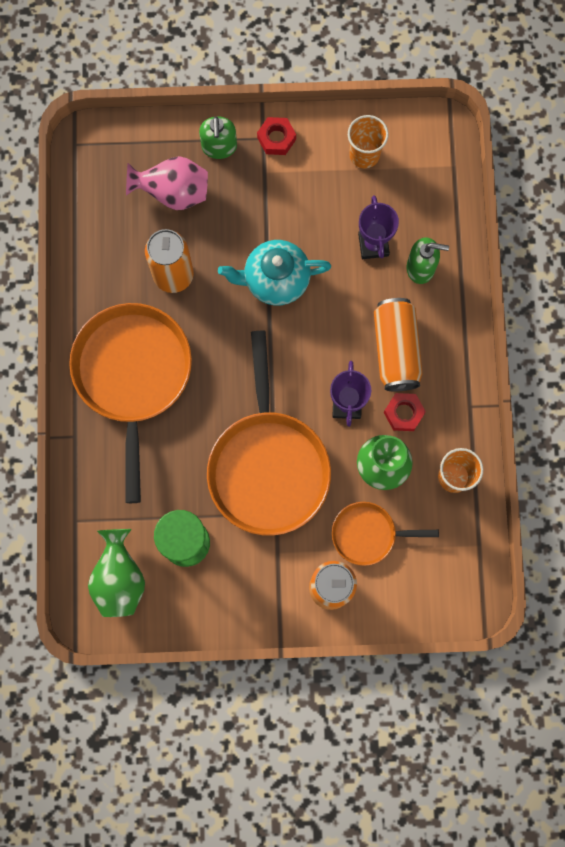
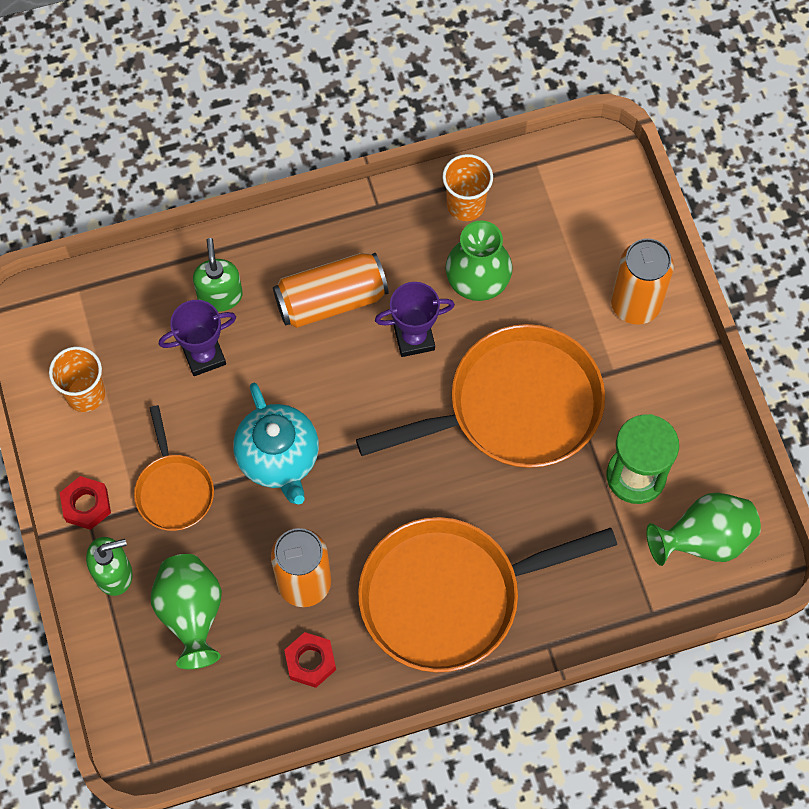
camera: 105 degrees left, 10 degrees down
(173, 193) = (191, 614): pink vase -> green vase
(368, 534) = (560, 279): orange pan -> orange pan (174, 490)
(403, 413) = (406, 274): red nut -> red nut (310, 662)

